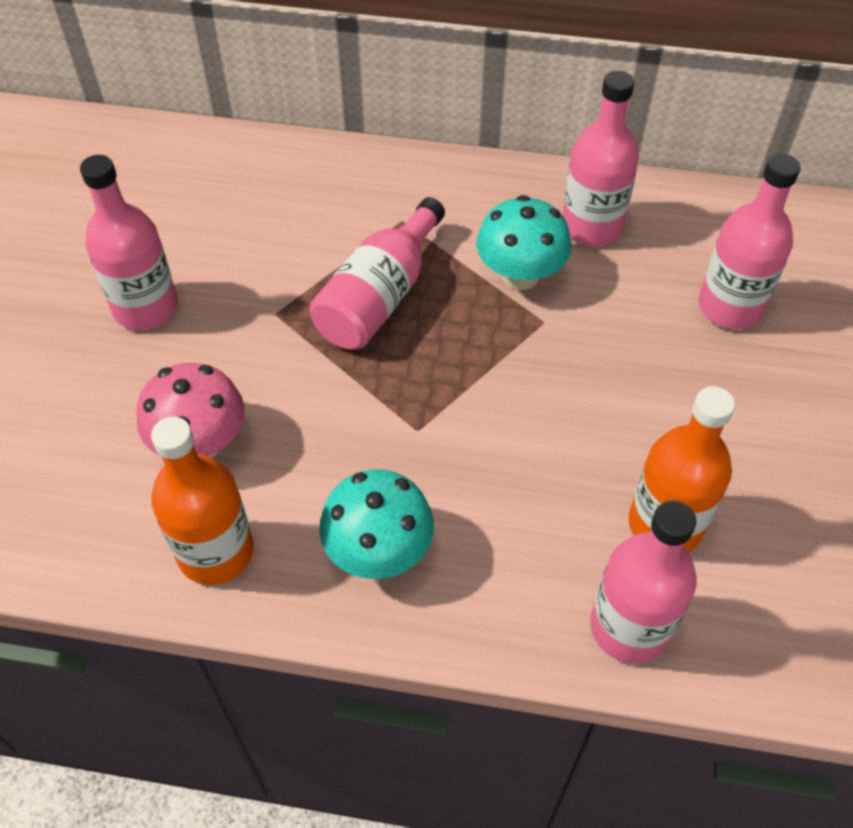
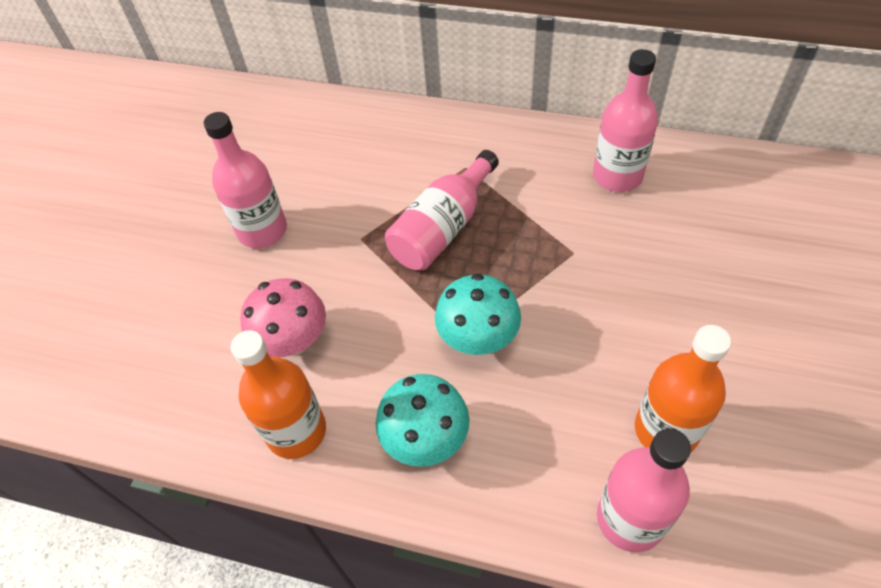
camera: 10 degrees right, 0 degrees up
(520, 275) = (556, 214): turquoise mushroom -> turquoise mushroom (478, 338)
(730, 307) = (730, 246): pink bottle -> none

